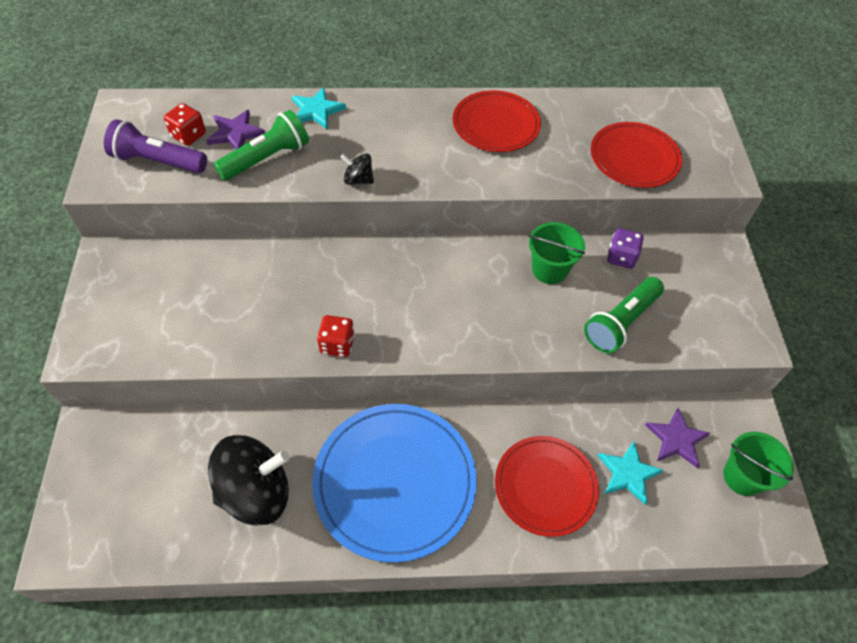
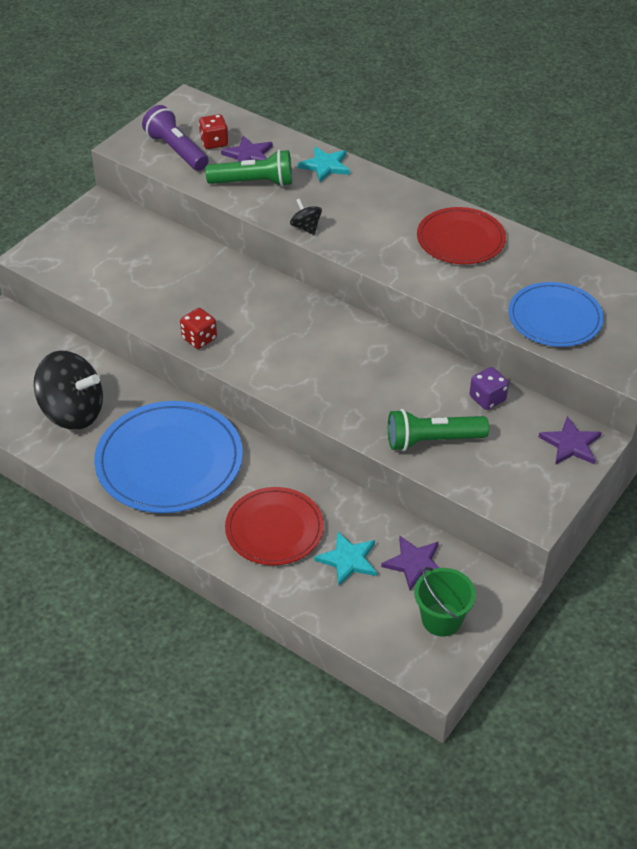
camera: 40 degrees right, 10 degrees down
(549, 269) = (414, 375): green bucket -> none
(634, 158) = (555, 318): red plate -> blue plate
(714, 261) = (570, 444): none -> purple star

